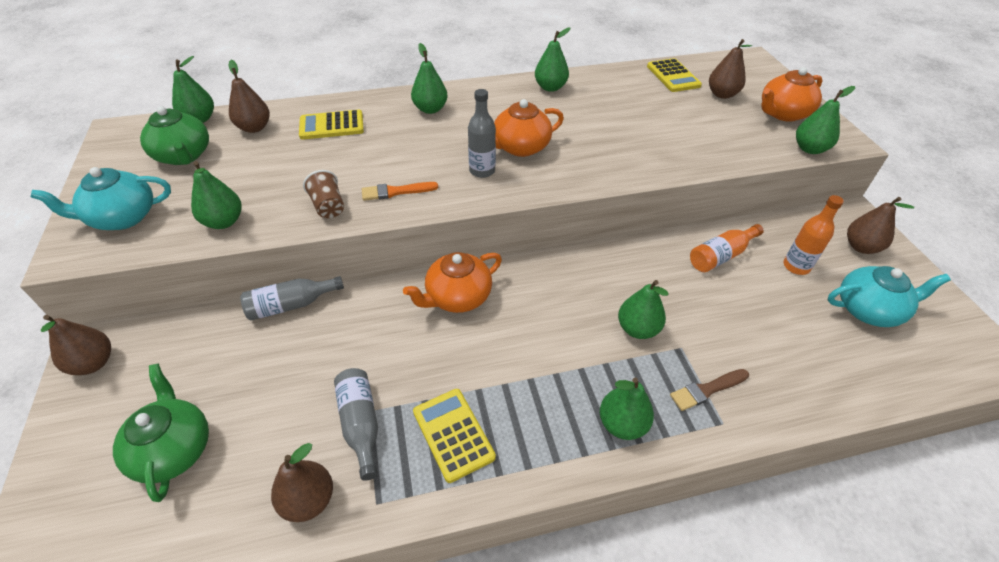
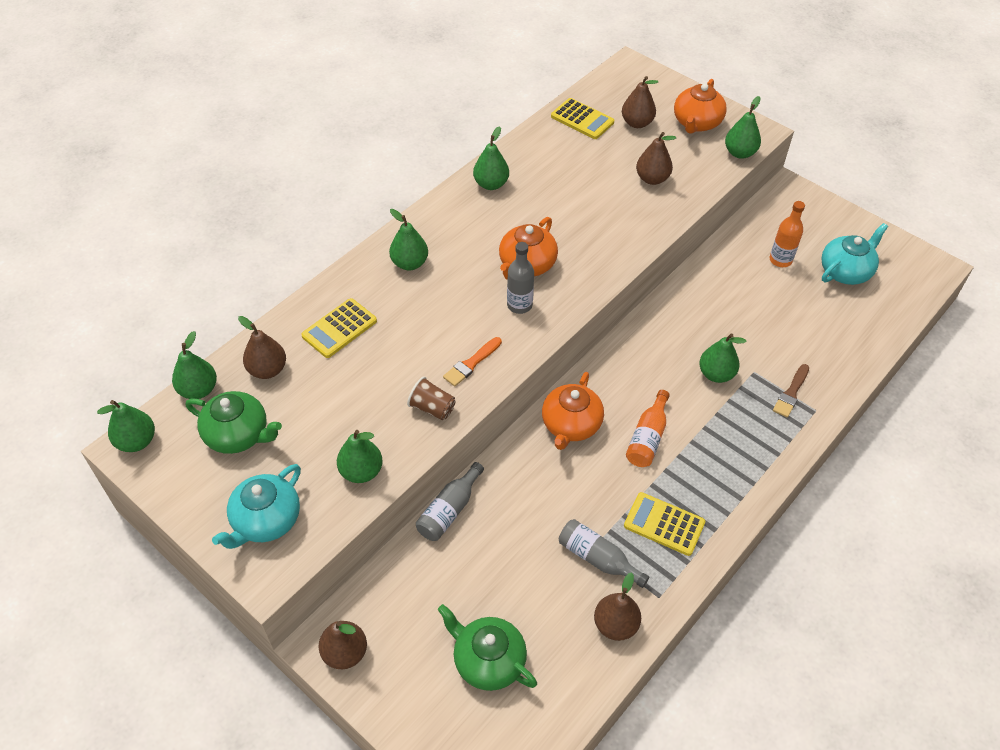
camera: 35 degrees left, 5 degrees up
(622, 424) = (759, 449): green pear -> green pear (136, 441)
(721, 256) = (726, 279): orange bottle -> orange bottle (647, 438)
(861, 247) = (810, 218): brown pear -> brown pear (652, 179)

